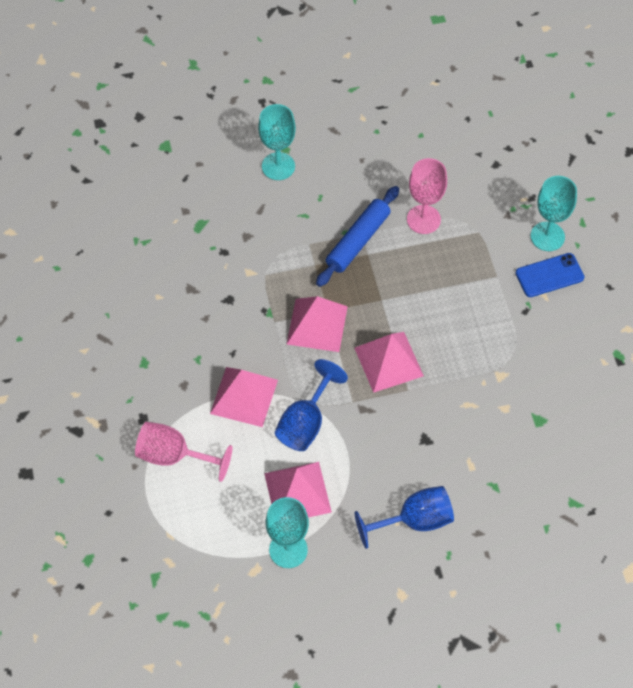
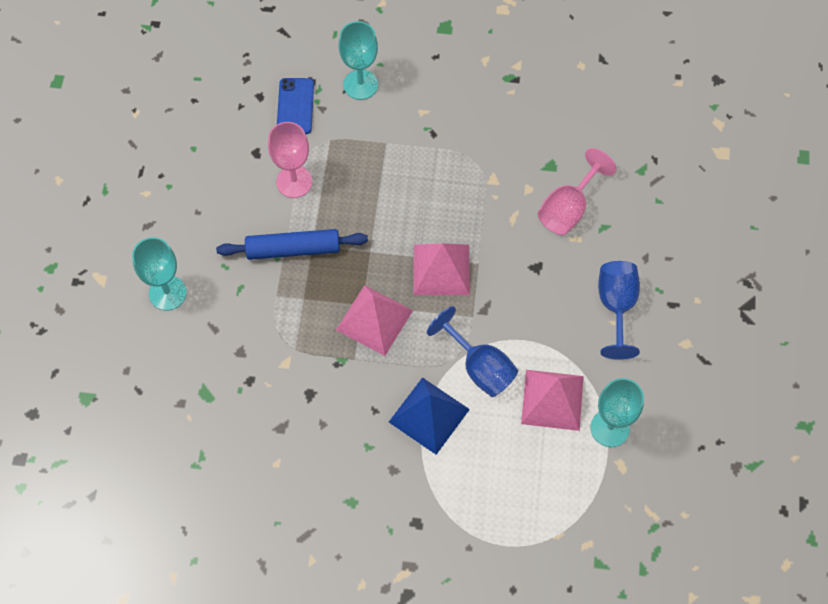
camera: 70 degrees left, 5 degrees up
(173, 456) = (471, 505): pink goblet -> pink goblet (568, 209)
(244, 396) = (429, 415): pink pyramid -> blue pyramid
(358, 241) = (293, 249): blue rolling pin -> blue rolling pin turned 60 degrees counterclockwise
(549, 275) = (403, 99): blue phone -> blue phone (295, 106)

